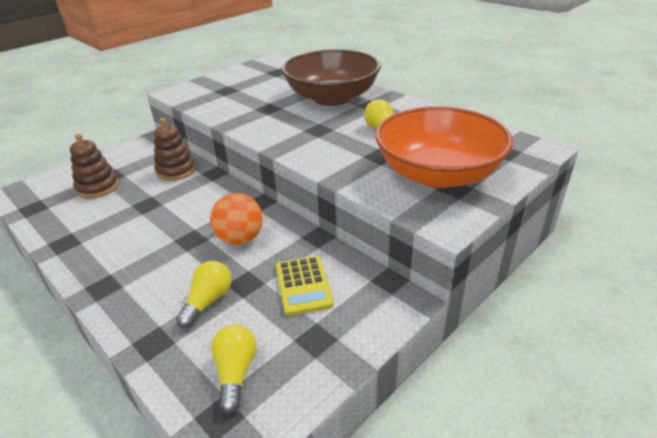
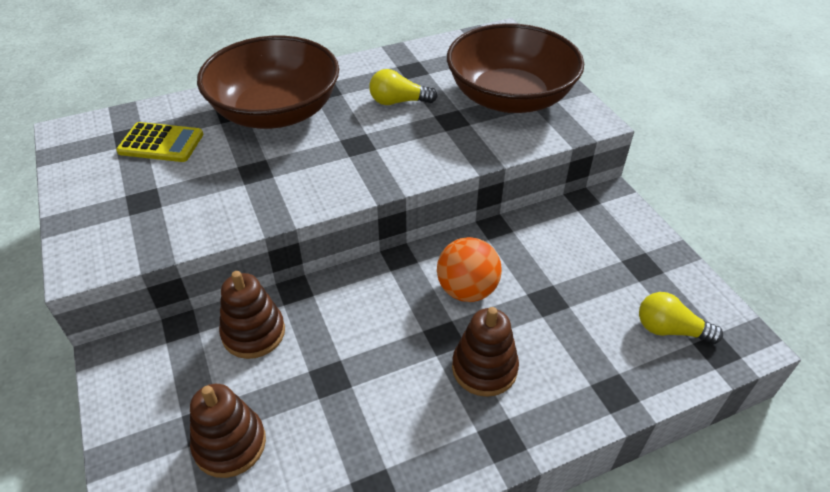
camera: 70 degrees left, 10 degrees up
(165, 264) = (484, 368): none -> brown stacking toy
(208, 301) = (565, 336): yellow light bulb -> none
(303, 285) = (568, 256): yellow calculator -> yellow calculator (161, 143)
(438, 174) = (510, 97): orange bowl -> brown bowl

